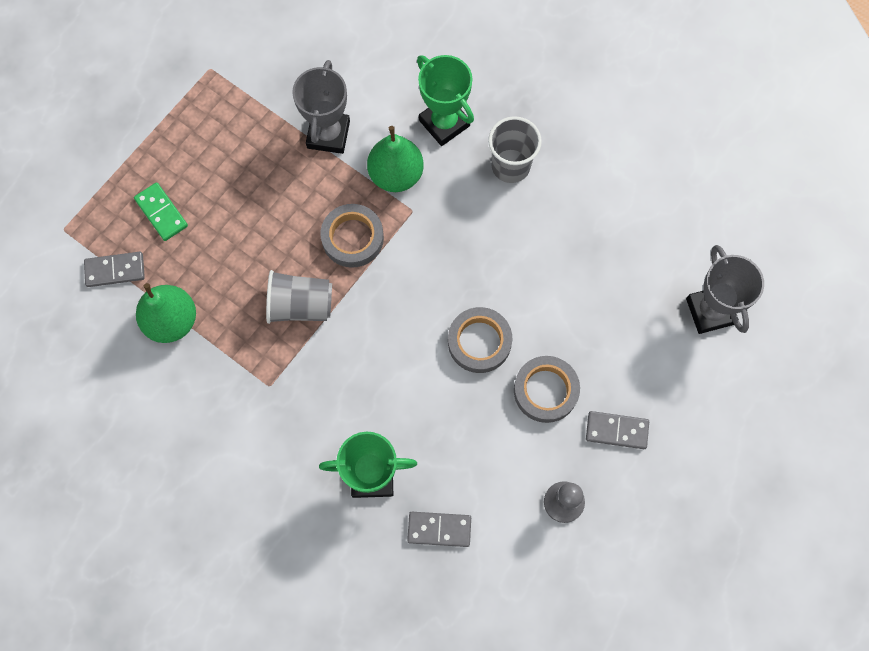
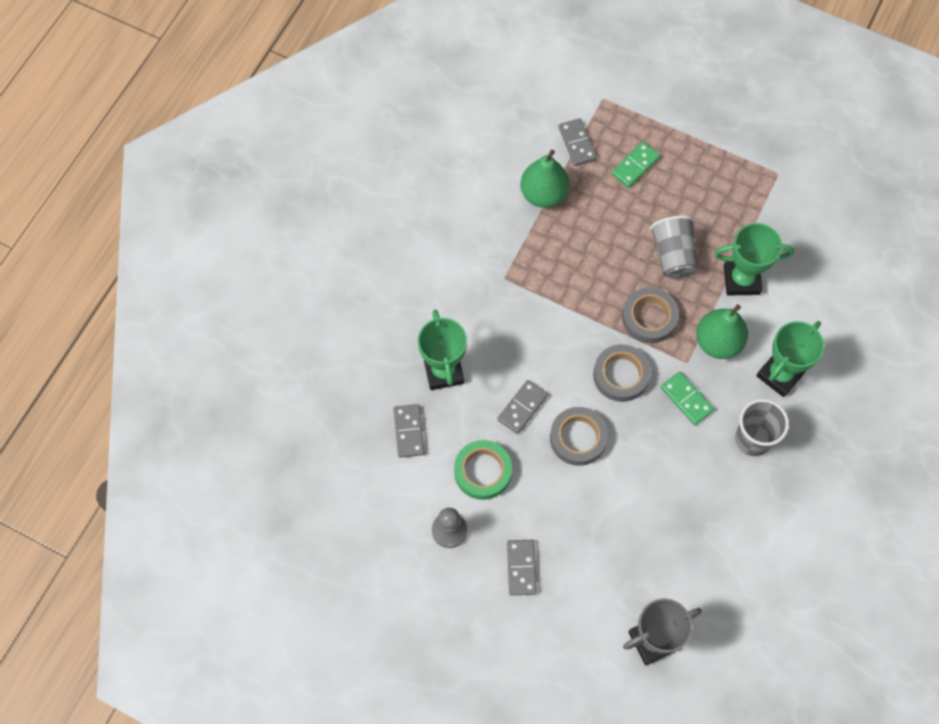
camera: 80 degrees right, 5 degrees down
(300, 305) = (578, 288): grey cup -> grey cup (673, 255)
(328, 134) = (741, 280): grey trophy -> green trophy
(433, 395) = (522, 408): none -> grey domino
(454, 220) = (686, 399): none -> green domino
(501, 453) = (482, 471): none -> green tape
(545, 390) = (545, 501): grey tape -> grey tape (621, 375)

